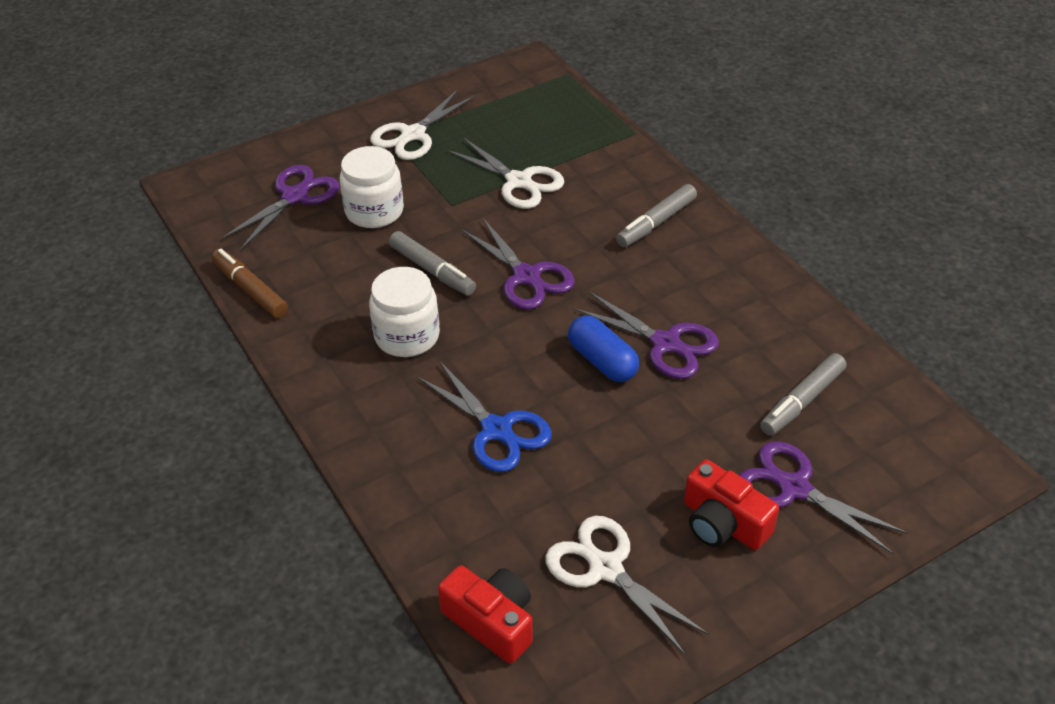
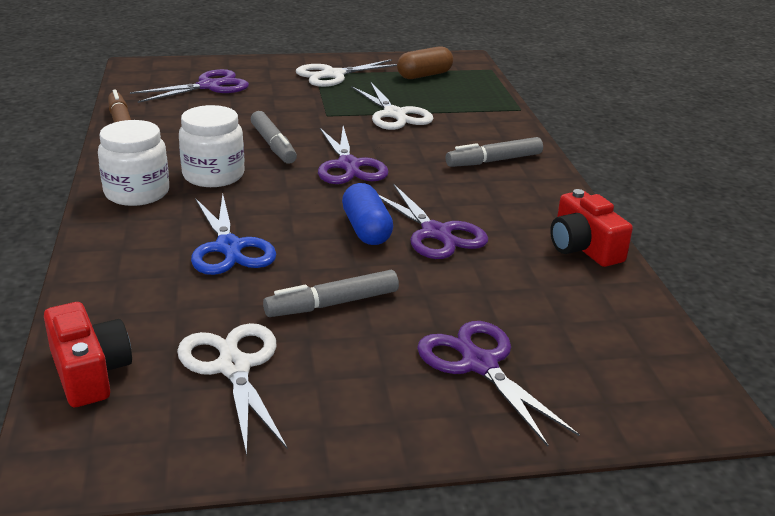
camera: 20 degrees right, 15 degrees down
(374, 211) = (261, 105): white jar -> white jar (137, 193)
(507, 105) = (424, 75): none -> brown capsule
(723, 523) = (382, 369): red camera -> red camera (583, 247)
(802, 401) = (540, 304): grey marker -> grey marker (332, 304)

